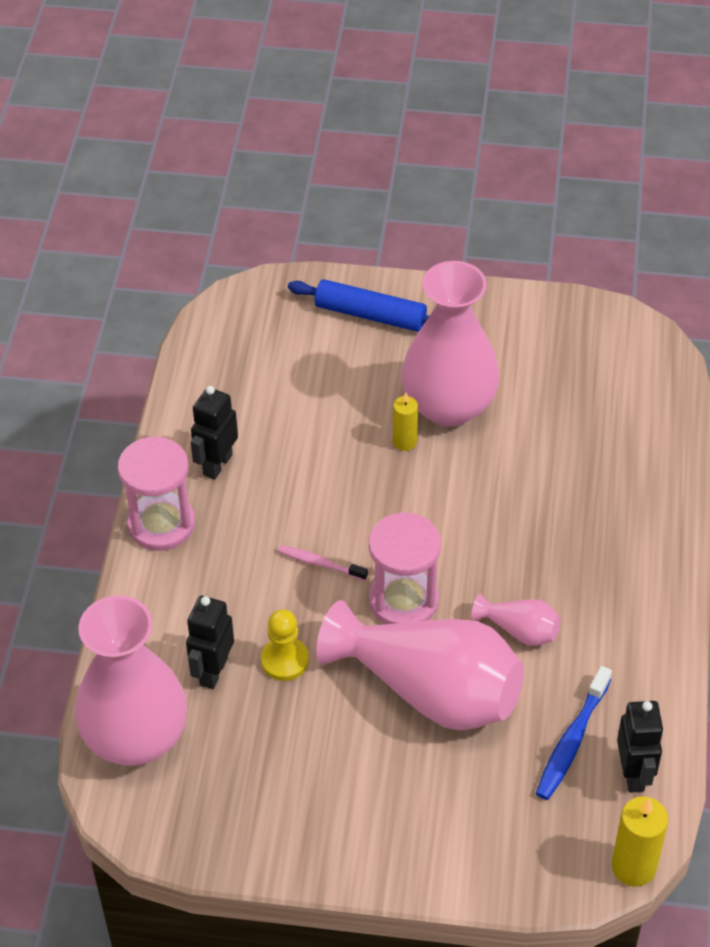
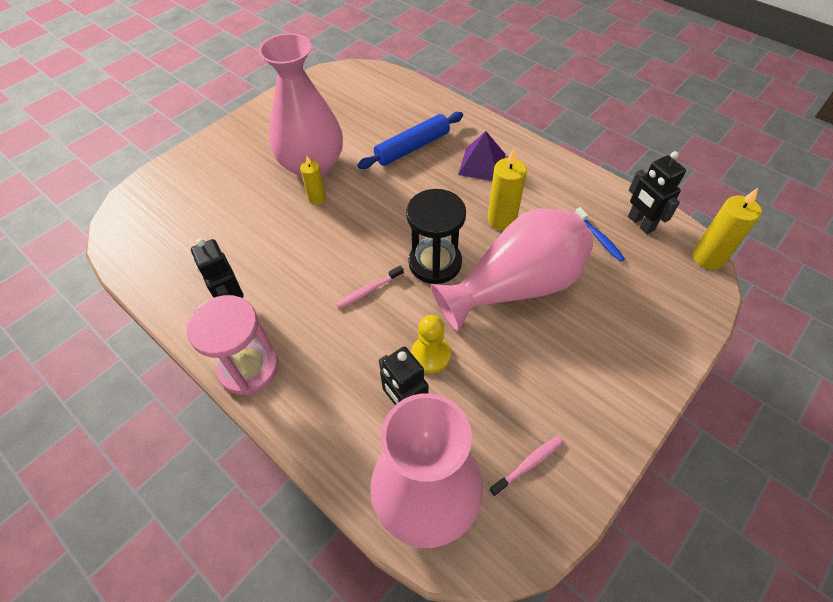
camera: 55 degrees left, 5 degrees up
(226, 801) = (528, 464): none -> pink toothbrush
(370, 315) = (209, 164): blue rolling pin -> blue rolling pin (412, 147)
(403, 600) = (435, 263): pink hourglass -> black hourglass
(519, 630) = (501, 220): pink vase -> yellow candle
(571, 741) = (599, 238): blue toothbrush -> blue toothbrush, size x0.65
(596, 565) = (482, 164): none -> purple pyramid
(634, 774) = (640, 223): black robot -> black robot turned 150 degrees counterclockwise

